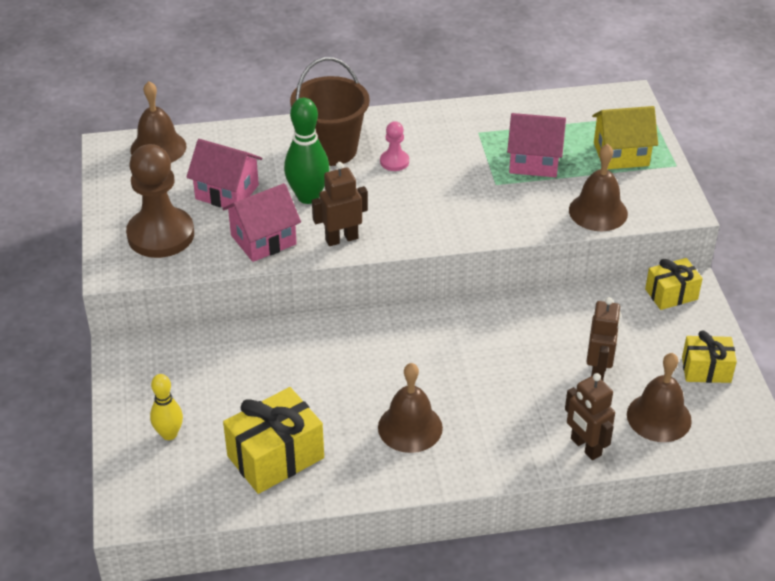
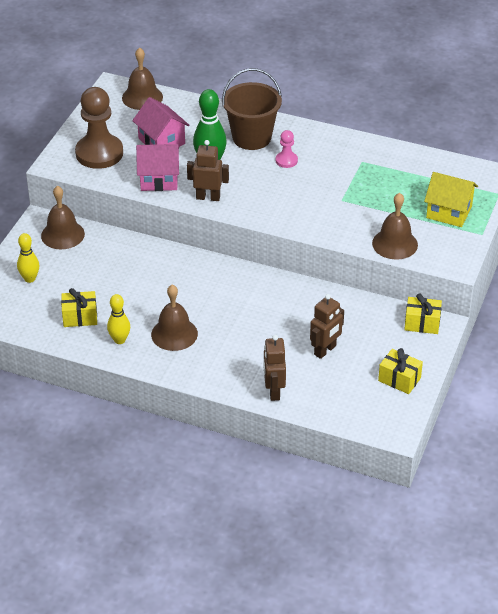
camera: 30 degrees right, 0 degrees up
(275, 457) = (80, 317): yellow gift -> yellow gift, size x0.61
(350, 465) = (119, 340): none -> yellow bowling pin
(534, 161) = (382, 195): pink house -> none
(659, 417) = (339, 394): brown bell -> brown bell (62, 234)

